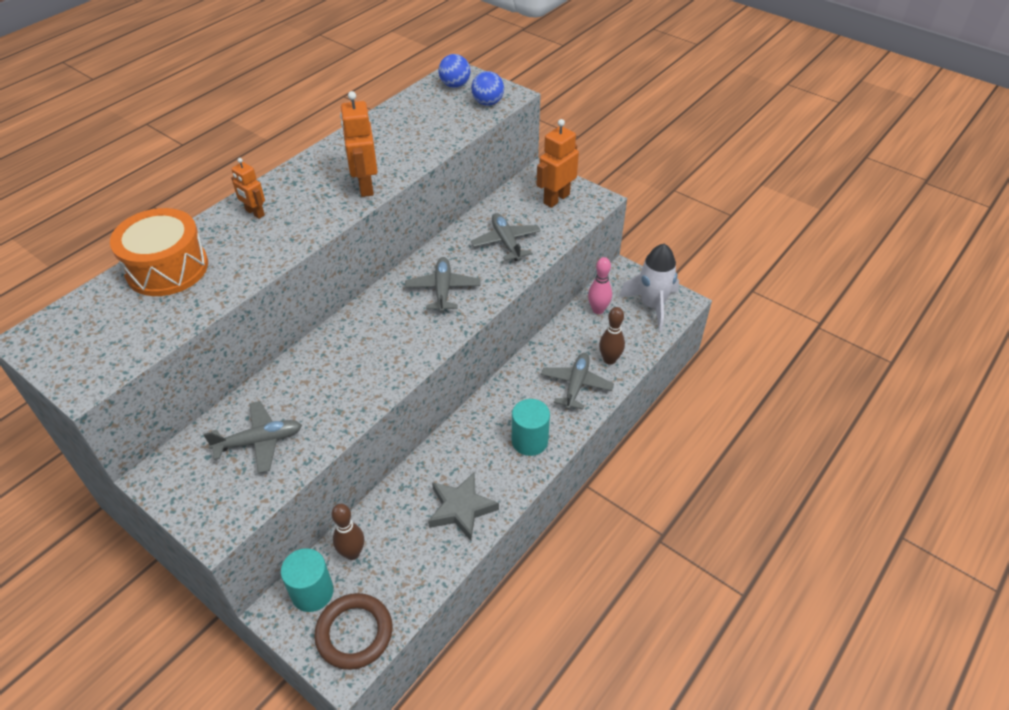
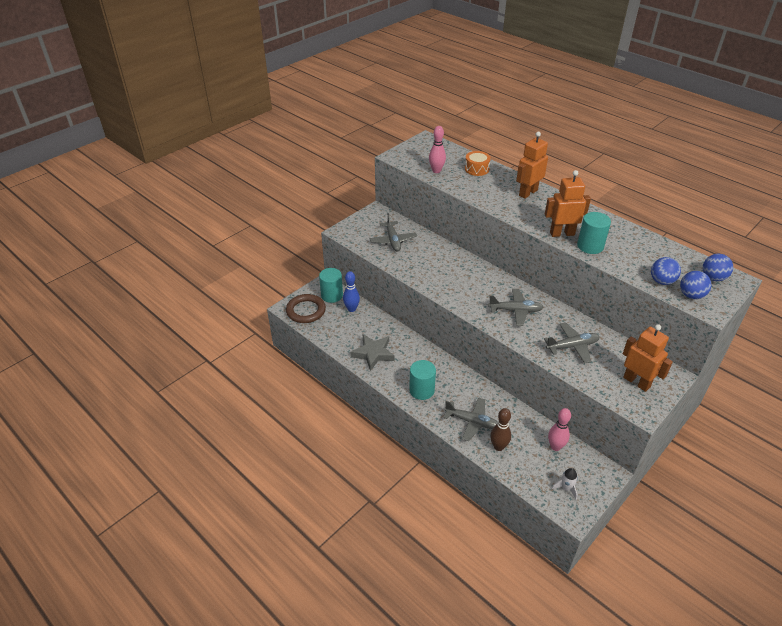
camera: 95 degrees right, 5 degrees down
(159, 320) = (436, 171): none -> pink bowling pin
(167, 268) = (476, 169): orange drum -> orange drum, size x0.56
(255, 213) = (528, 193): orange robot -> orange robot, size x1.66
(352, 553) = (351, 309): brown bowling pin -> blue bowling pin
(395, 164) = (590, 246): none -> turquoise cylinder
(464, 119) = (661, 281): none -> blue ball
(652, 305) = (566, 488): white rocket -> white rocket, size x0.47

